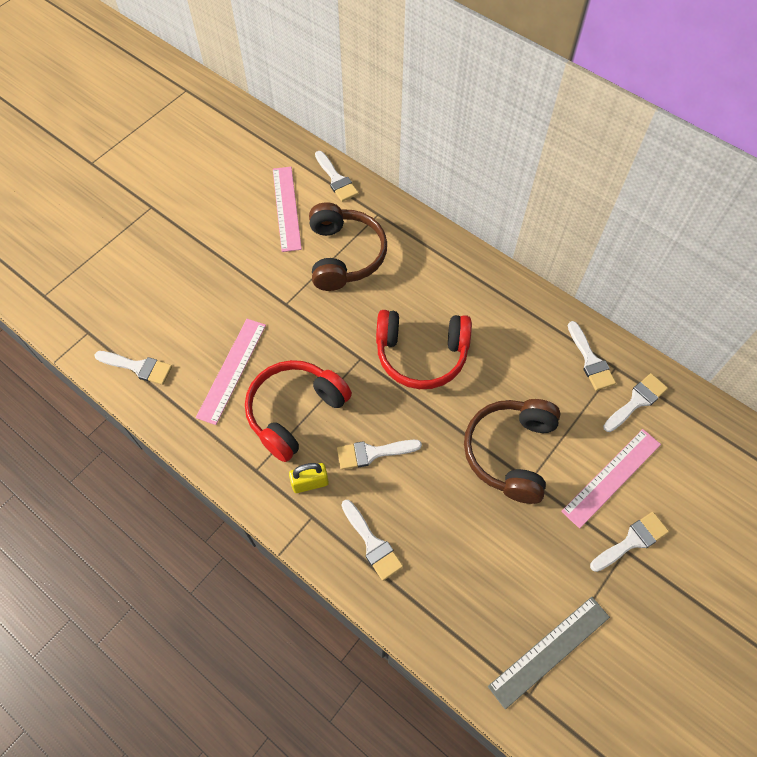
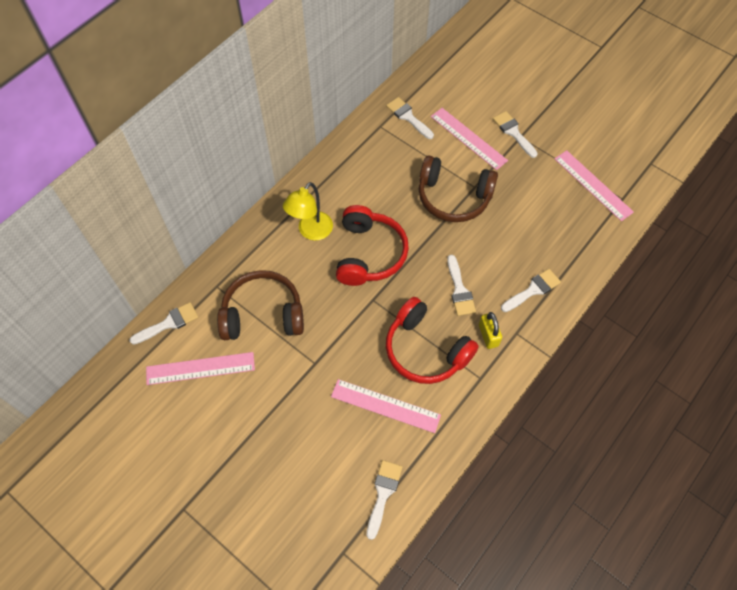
camera: 90 degrees left, 0 degrees up
(449, 295) = (311, 231): none -> yellow lamp
(549, 651) = (593, 185): grey ruler -> pink ruler
(590, 360) = (374, 140): white brush -> none

